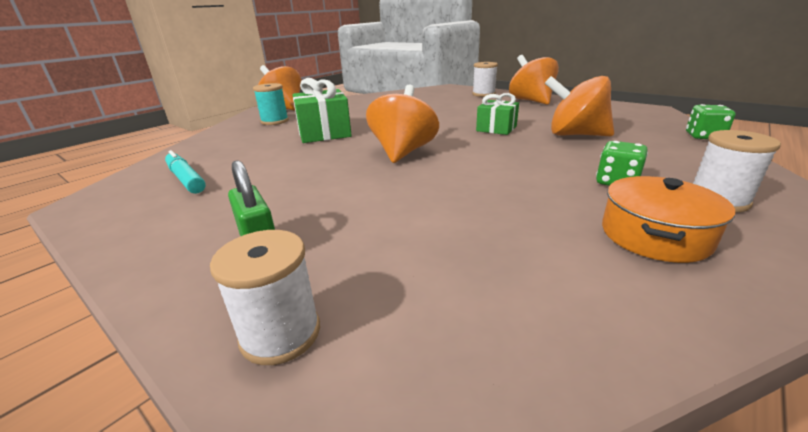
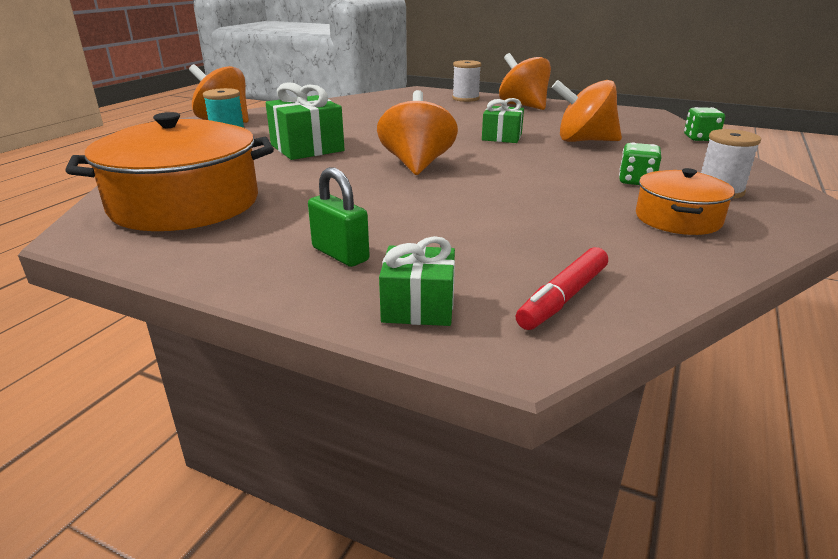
camera: 15 degrees left, 0 degrees up
(186, 179) = (185, 204): turquoise marker -> orange pot
(280, 333) = (418, 306): white spool -> green gift
(460, 346) = (563, 297): none -> red marker

